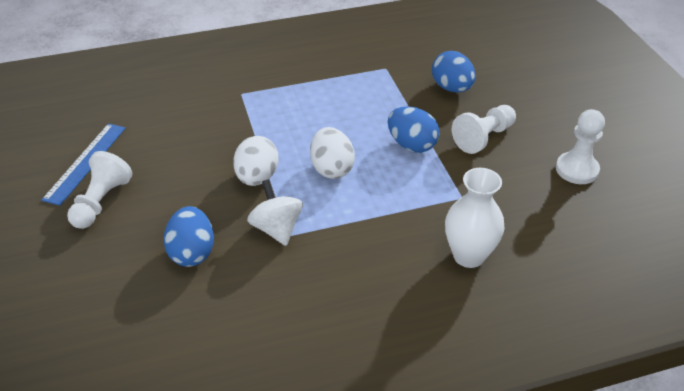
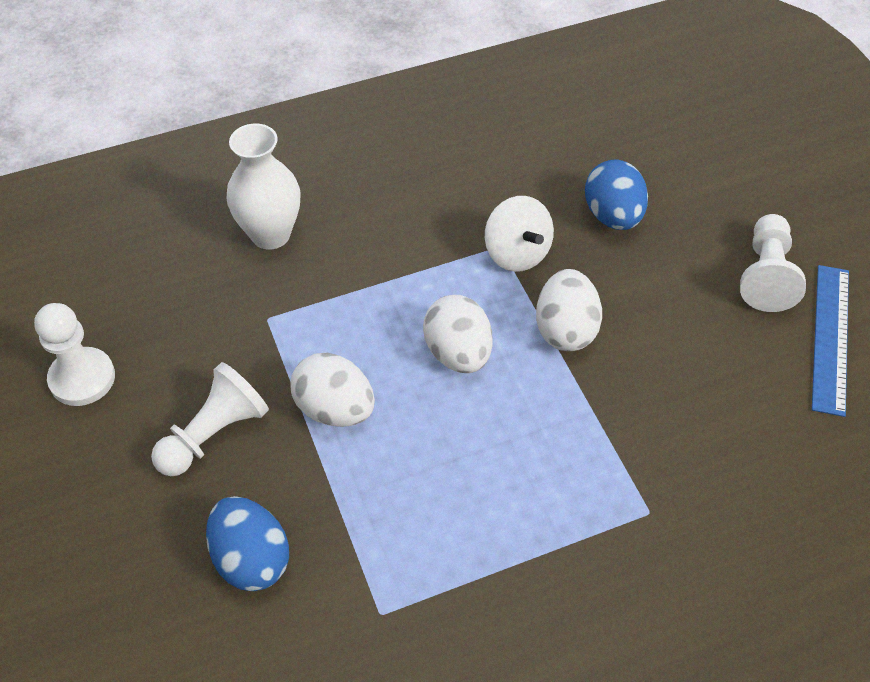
camera: 175 degrees right, 10 degrees up
(411, 145) = (335, 409): blue egg -> white egg

